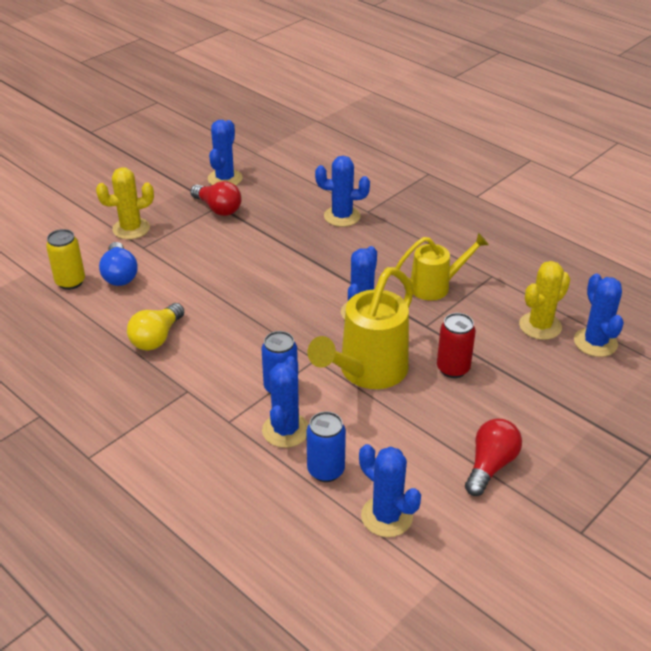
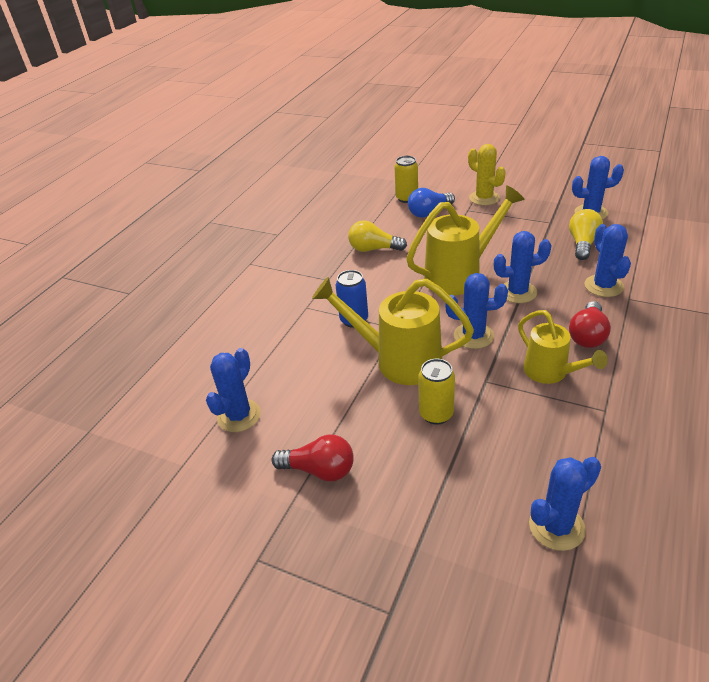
camera: 75 degrees right, 0 degrees up
(218, 209) = (546, 223): red light bulb -> red light bulb (587, 335)
(259, 291) = (459, 275): none -> yellow watering can
(270, 202) = (582, 243): none -> yellow light bulb
(285, 430) = (309, 336): blue cactus -> blue cactus (517, 292)
(326, 470) = (276, 369): blue can -> none
(453, 369) = (436, 414): red can -> yellow can
(540, 326) = (549, 469): yellow cactus -> none

